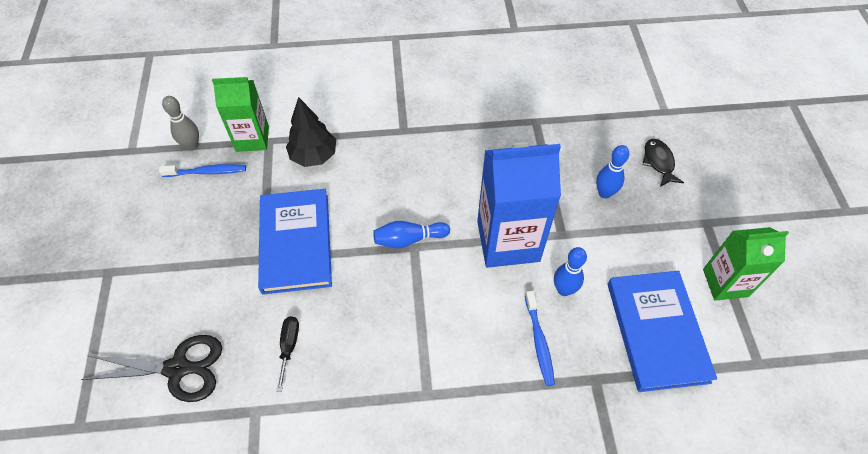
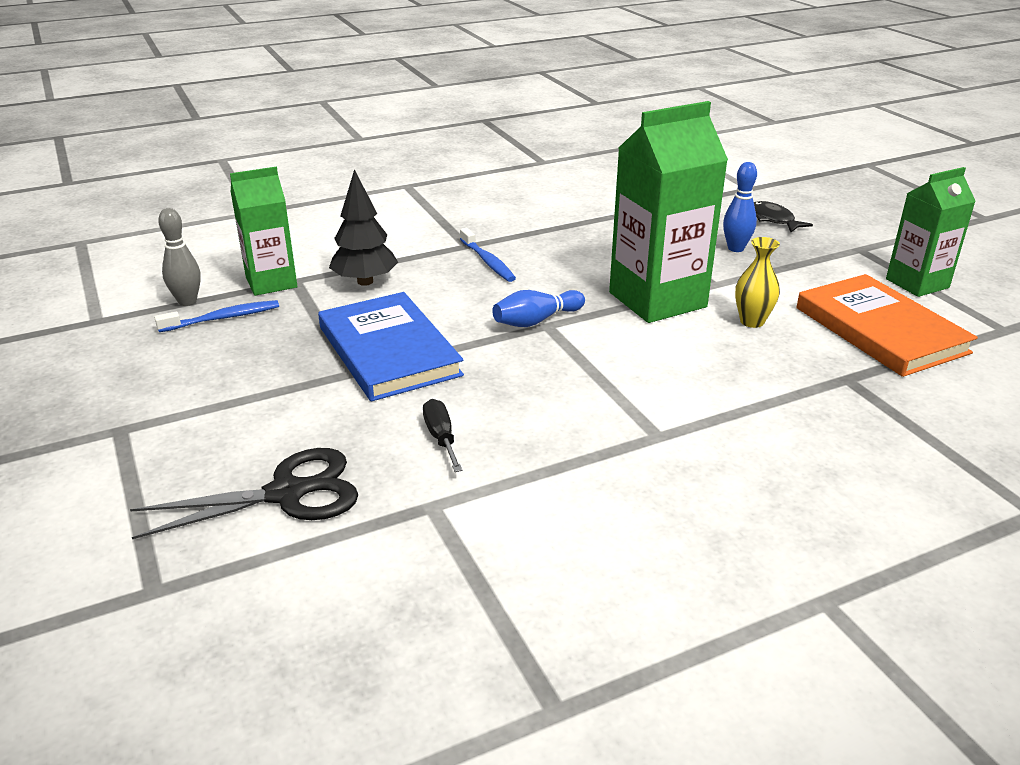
camera: 20 degrees left, 25 degrees down
(508, 241) = (657, 300): blue carton -> green carton
(539, 341) = (758, 364): blue toothbrush -> blue toothbrush (487, 261)
(564, 289) = (752, 321): blue bowling pin -> yellow vase
(656, 331) = (880, 330): blue book -> orange book

